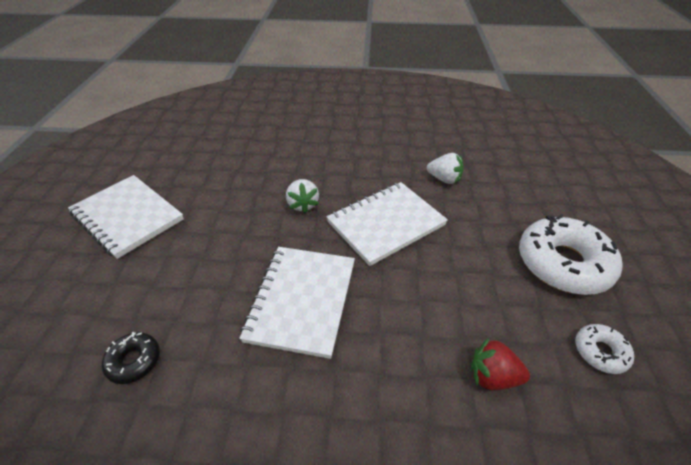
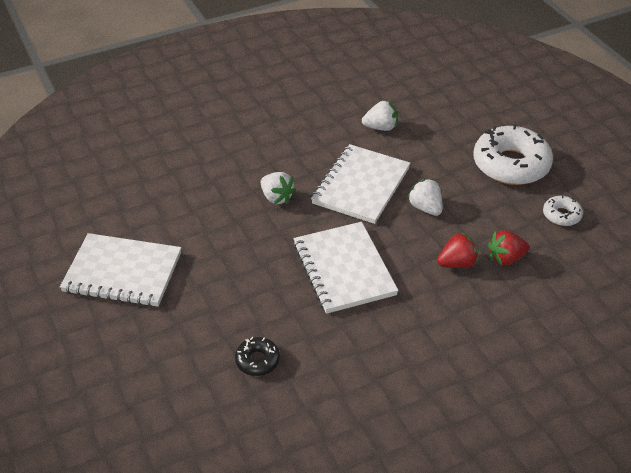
camera: 30 degrees left, 0 degrees up
(427, 353) = (457, 263): none -> red strawberry
(435, 272) = (425, 208): none -> white strawberry

